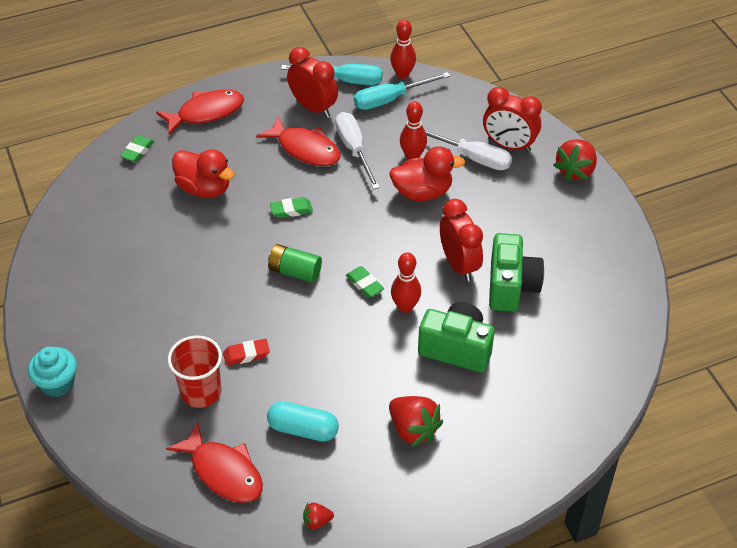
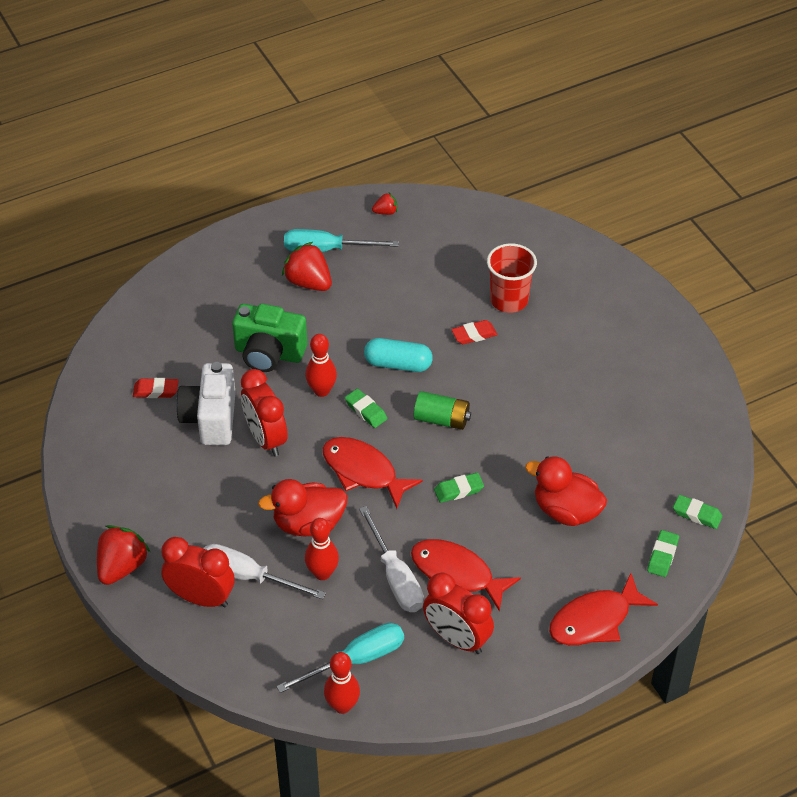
camera: 175 degrees right, 0 degrees up
(57, 383) = (645, 298): turquoise cupcake -> none
(96, 179) = (697, 514): none -> green eraser
(223, 471) = (471, 241): red fish -> red fish (363, 472)
(303, 429) = (408, 276): turquoise capsule -> turquoise capsule (398, 364)
(344, 80) = (421, 688): turquoise screwdriver -> turquoise screwdriver (326, 249)
(511, 287) = (210, 419): green camera -> white camera
(566, 317) = (156, 391): none -> red eraser

